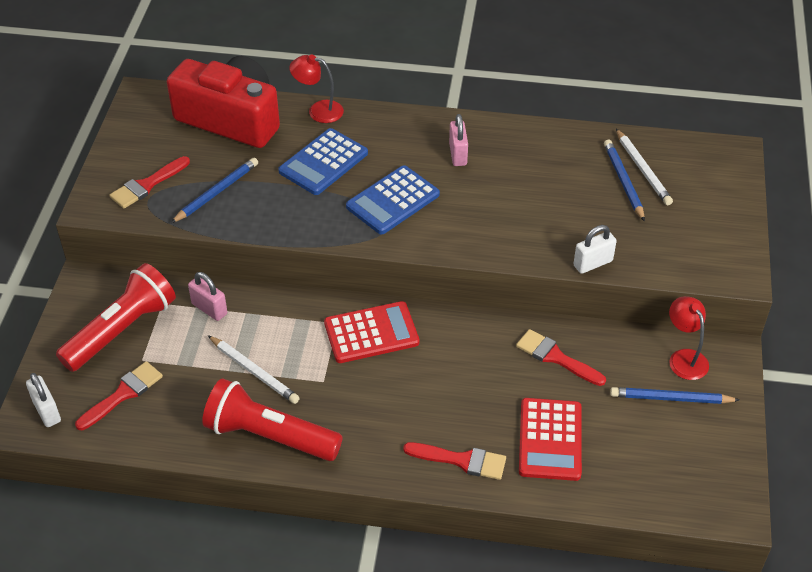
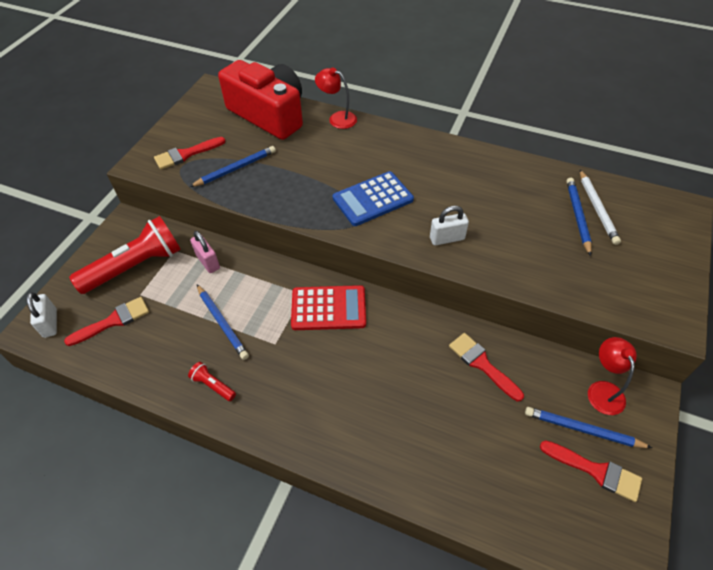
camera: 15 degrees right, 5 degrees up
(254, 371) = (222, 323): white pencil -> blue pencil
(270, 436) = (213, 385): red flashlight -> red flashlight, size x0.42
(323, 162) = (327, 159): blue calculator -> none
(458, 154) = (438, 170): pink padlock -> none
(461, 460) = (370, 449): red brush -> red brush (596, 471)
(550, 439) = (458, 446): red calculator -> none
(593, 263) = (534, 286): white padlock -> white padlock (447, 238)

